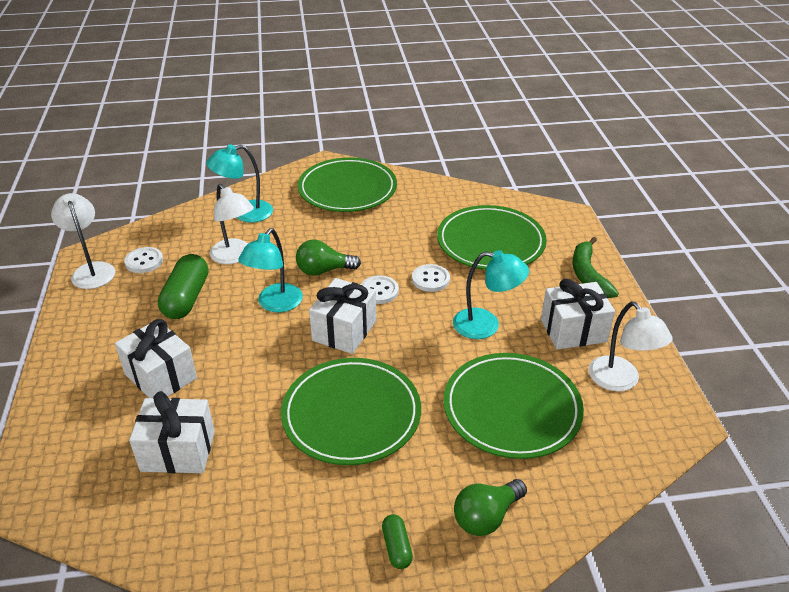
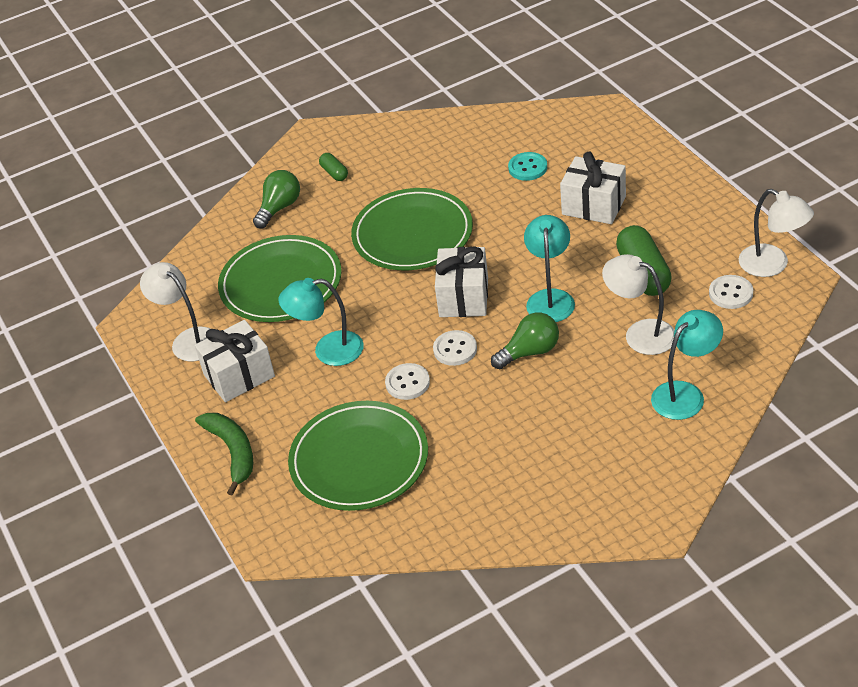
camera: 165 degrees right, 5 degrees up
(178, 451) = (527, 168): white gift -> turquoise button
(347, 189) = (588, 483): green plate -> none

